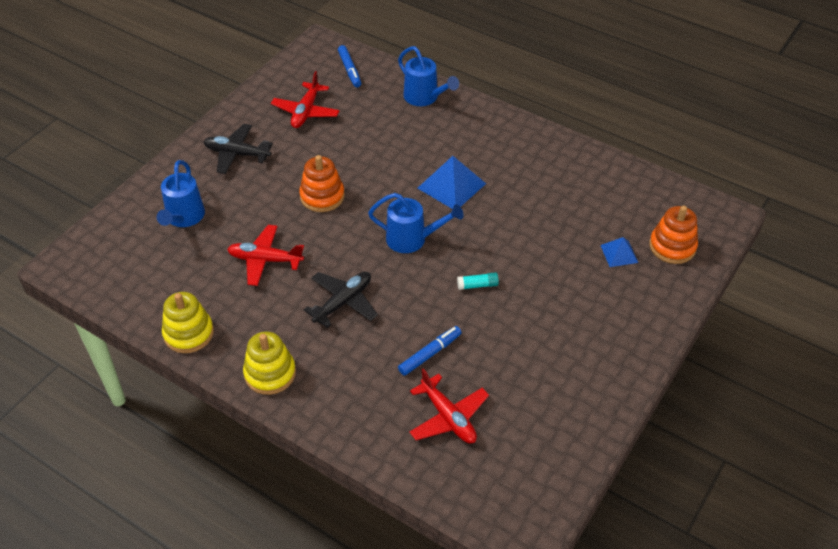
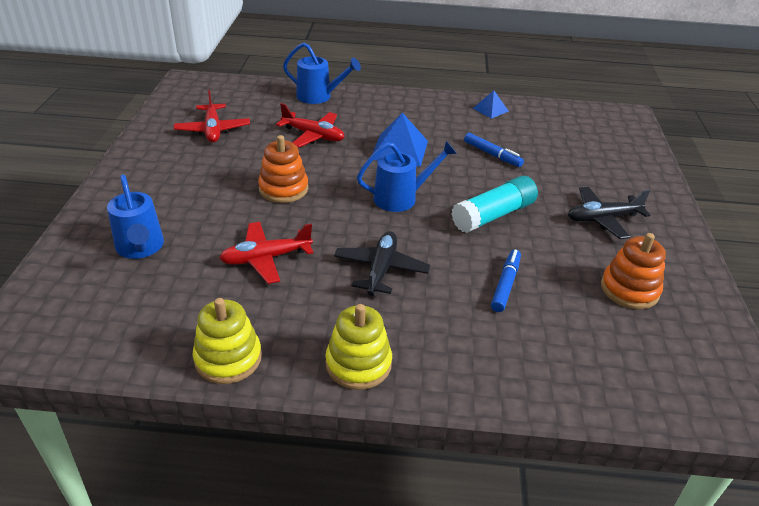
camera: 30 degrees left, 10 degrees down
(237, 154) = (163, 178): black plane -> black plane (602, 218)
(349, 70) = (232, 93): blue marker -> blue marker (492, 154)
(448, 417) = (576, 334): red plane -> red plane (313, 136)
(477, 285) = (493, 215): turquoise glue stick -> turquoise glue stick, size x2.14
(619, 253) = (582, 159): blue pyramid -> blue pyramid (490, 109)
(672, 246) = (614, 144): orange stacking toy -> orange stacking toy (629, 289)

